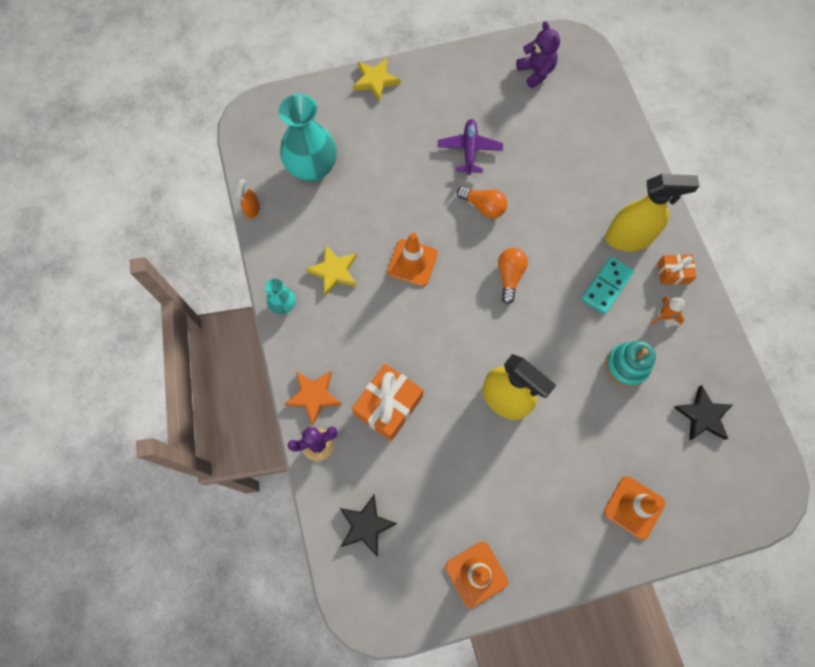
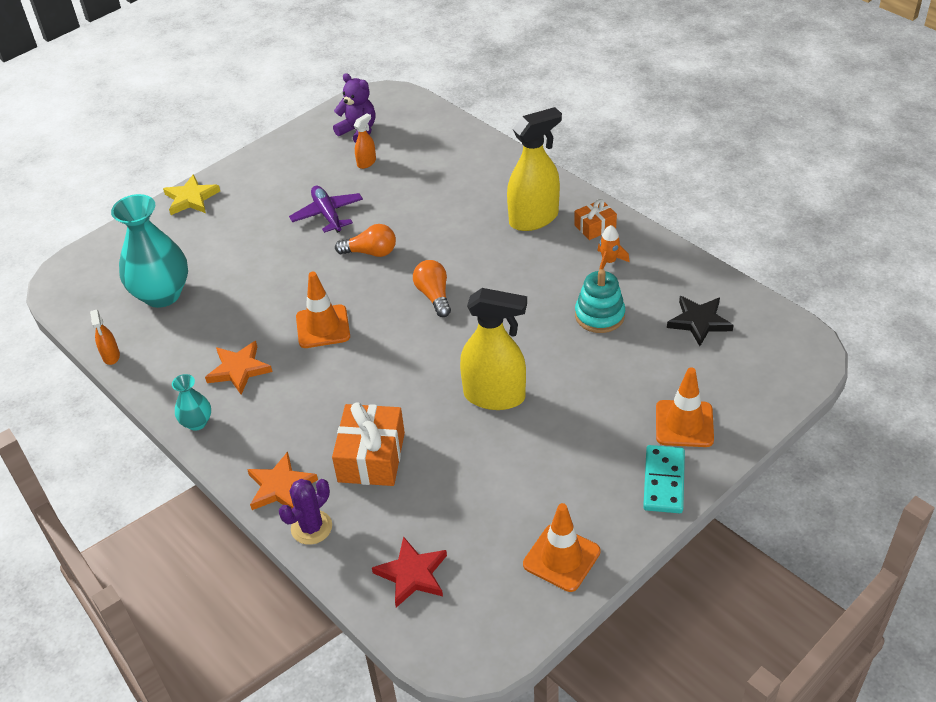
camera: 25 degrees left, 25 degrees down
(334, 271) = (239, 369): yellow star -> orange star
(366, 525) = (412, 574): black star -> red star
(526, 110) = (366, 162): none -> orange spray bottle
(606, 286) = (537, 263): turquoise domino -> turquoise domino (664, 481)

